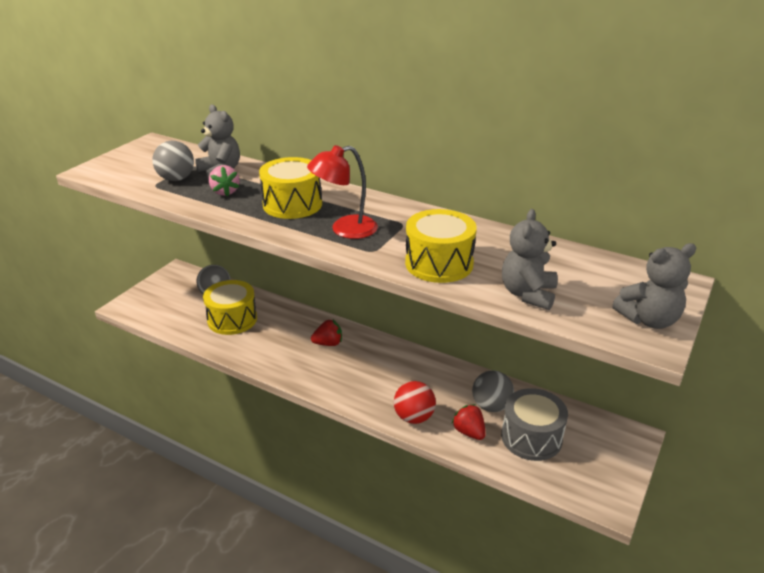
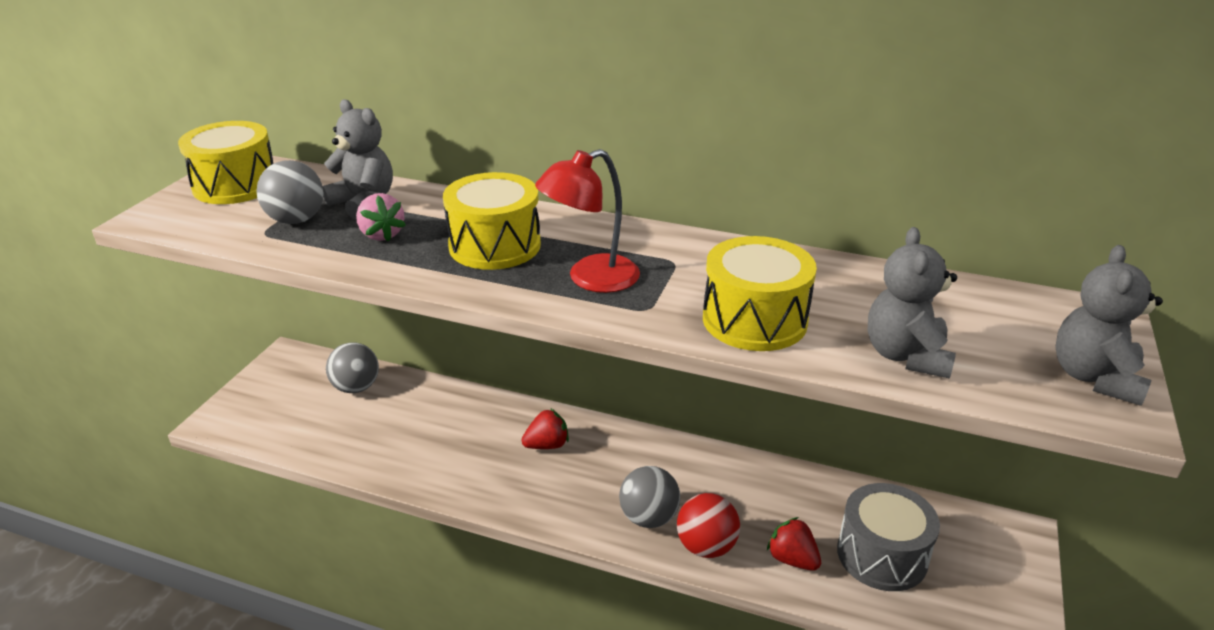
camera: 10 degrees left, 0 degrees up
(232, 319) = (391, 424): yellow drum -> yellow drum (235, 185)
(491, 406) = (810, 514): grey ball -> grey ball (649, 518)
(649, 320) = (1094, 378): grey teddy bear -> grey teddy bear turned 135 degrees clockwise

